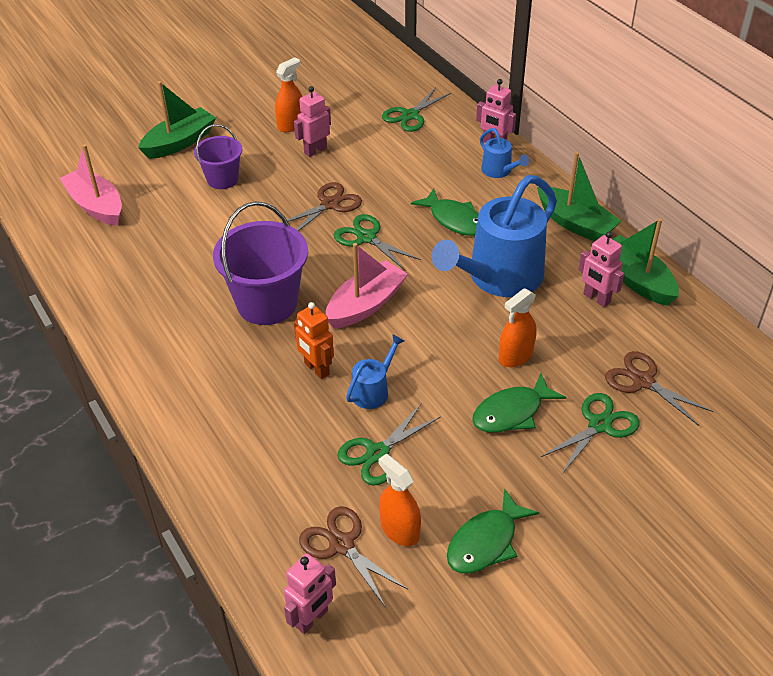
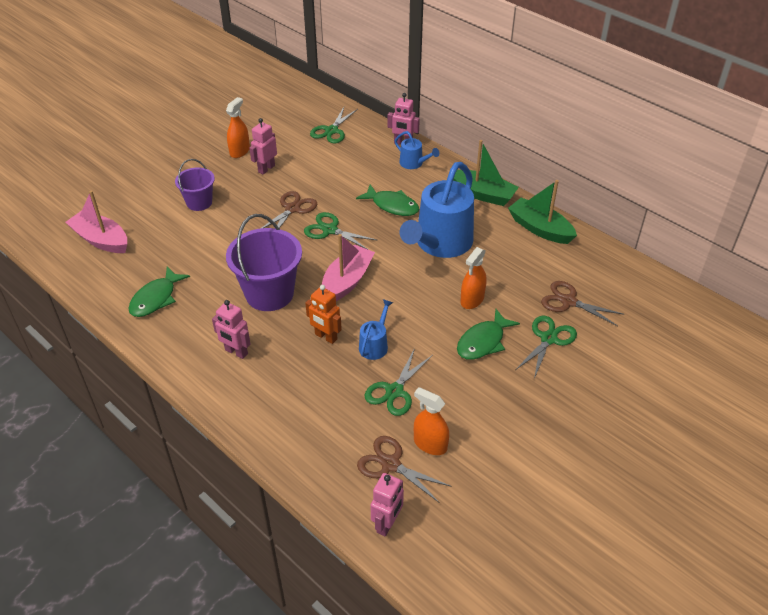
camera: 15 degrees left, 0 degrees up
(180, 142) = (153, 178): green boat -> none
(486, 542) = (496, 440): green fish -> green fish (156, 298)
(596, 298) = (516, 247): pink robot -> pink robot (236, 352)

